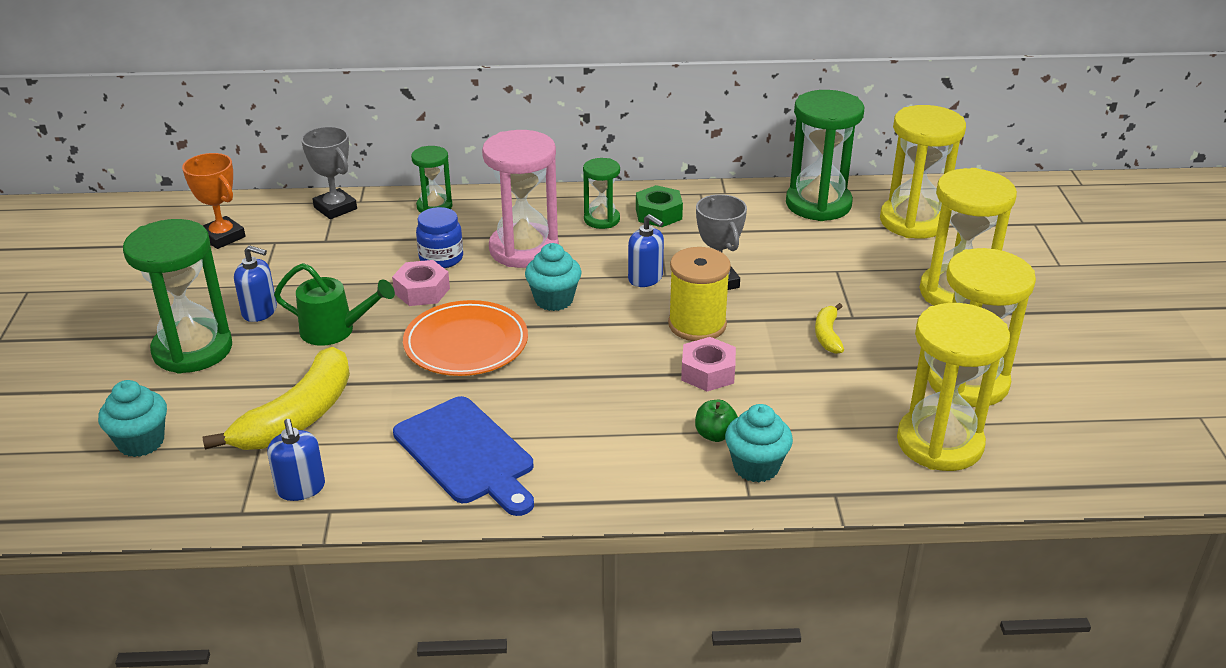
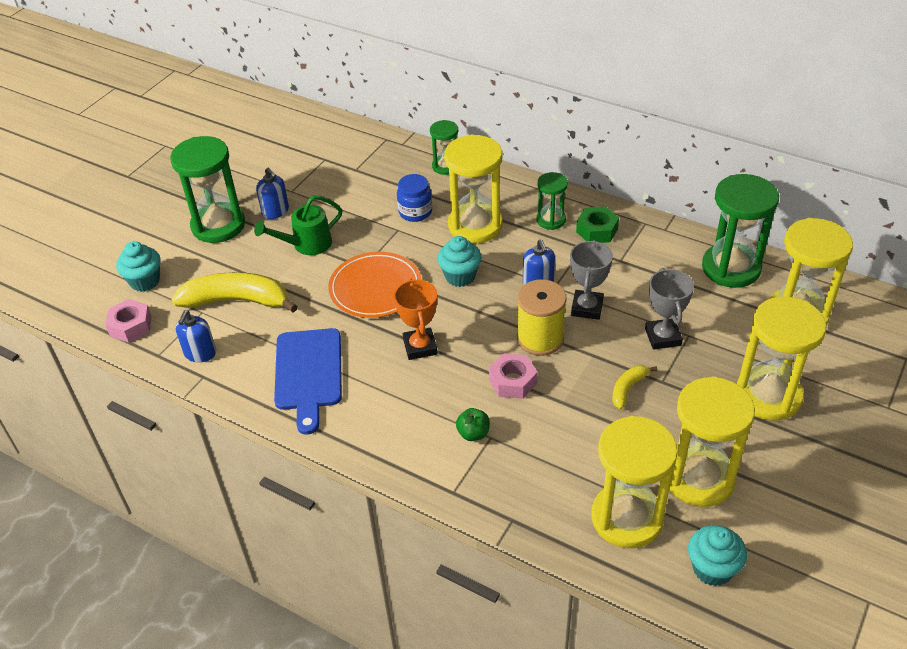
camera: 35 degrees right, 10 degrees up
(222, 237) = (298, 143): orange trophy -> orange trophy (420, 347)
(298, 417) = (237, 301): yellow banana -> yellow banana turned 150 degrees counterclockwise
(335, 208) = (382, 144): grey trophy -> grey trophy (663, 337)
(335, 331) = (306, 245): green watering can -> green watering can turned 105 degrees clockwise
(422, 291) = (382, 234): pink nut -> pink nut (131, 326)
(524, 249) = (475, 226): pink hourglass -> yellow hourglass
(756, 467) = (478, 472): turquoise cupcake -> turquoise cupcake (712, 569)

